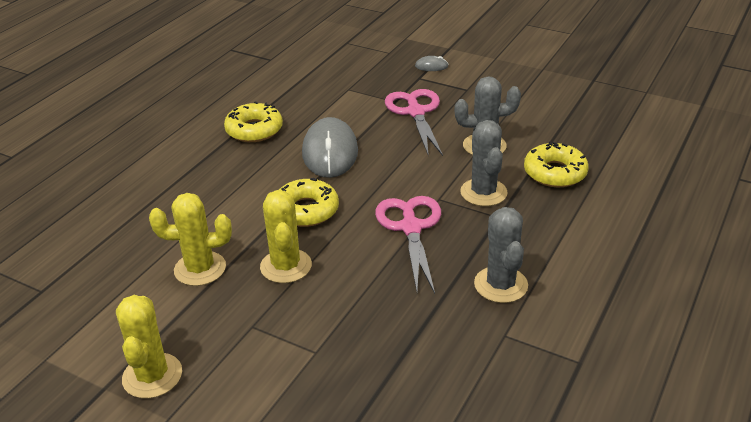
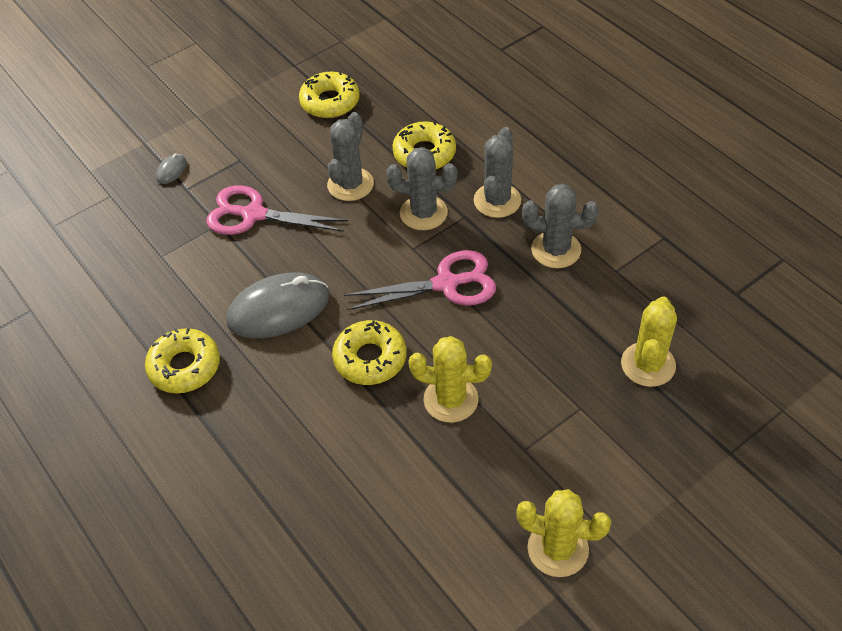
camera: 65 degrees left, 15 degrees up
(200, 269) = (416, 476): yellow cactus -> yellow cactus (648, 364)
(330, 152) = (278, 309): grey mouse -> grey mouse turned 45 degrees counterclockwise
(411, 228) = (446, 284): pink scissors -> pink scissors turned 150 degrees clockwise
(534, 230) = (497, 200): none -> grey cactus
(568, 108) = (330, 102): none -> yellow donut

